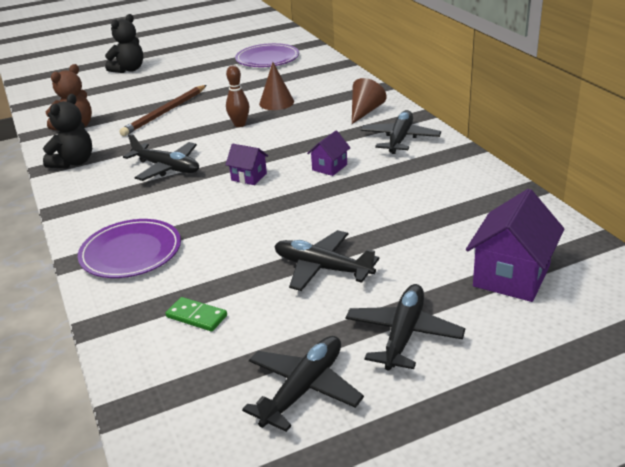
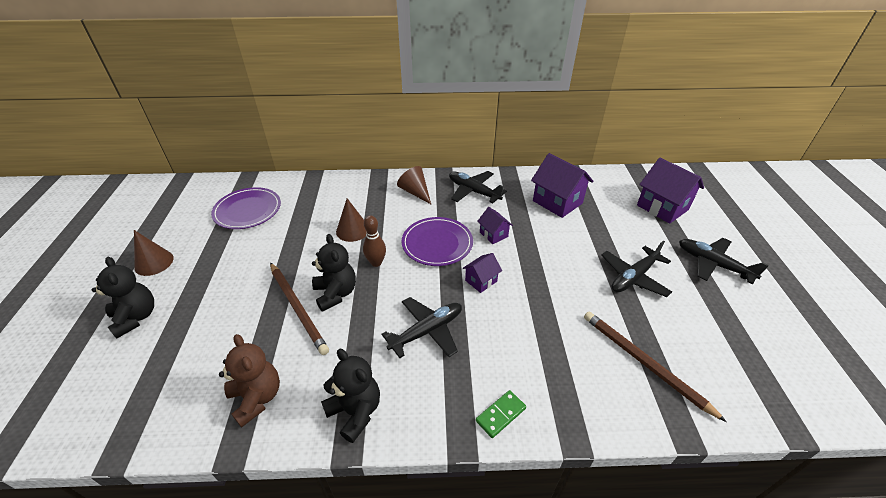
camera: 70 degrees left, 10 degrees up
(131, 252) = (573, 387): purple plate -> purple plate (437, 243)
(180, 291) = (644, 363): none -> brown pencil
(183, 54) = (154, 262): none -> brown cone
(190, 120) = (336, 293): none -> black teddy bear
(196, 316) = (681, 360): green domino -> green domino (501, 415)
(304, 389) = (765, 322): black plane -> none
(434, 192) = (557, 202): none -> purple house

